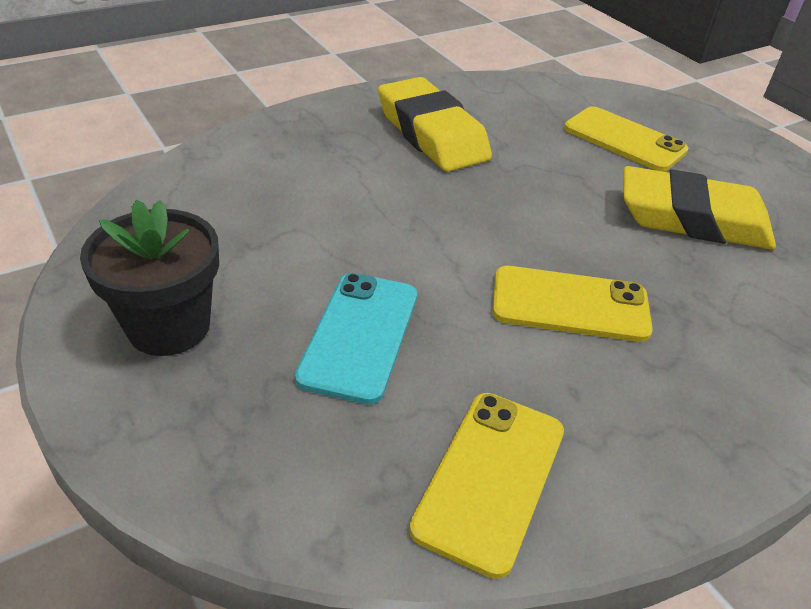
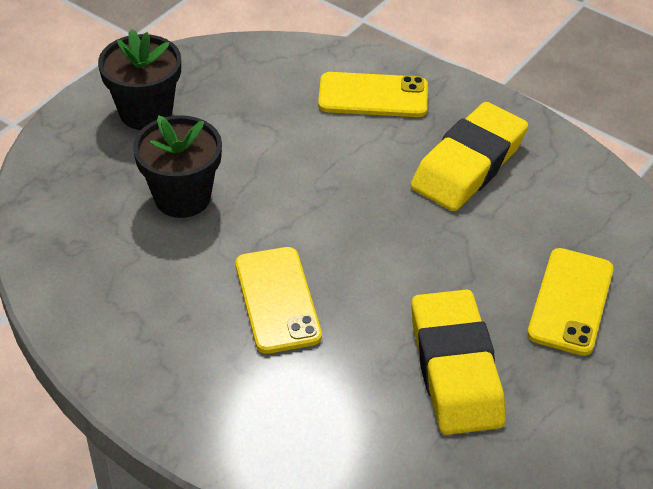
camera: 70 degrees right, 5 degrees up
(360, 336) = (182, 197): turquoise phone -> black flower pot
(490, 478) = (90, 289): yellow phone -> yellow phone (373, 96)

